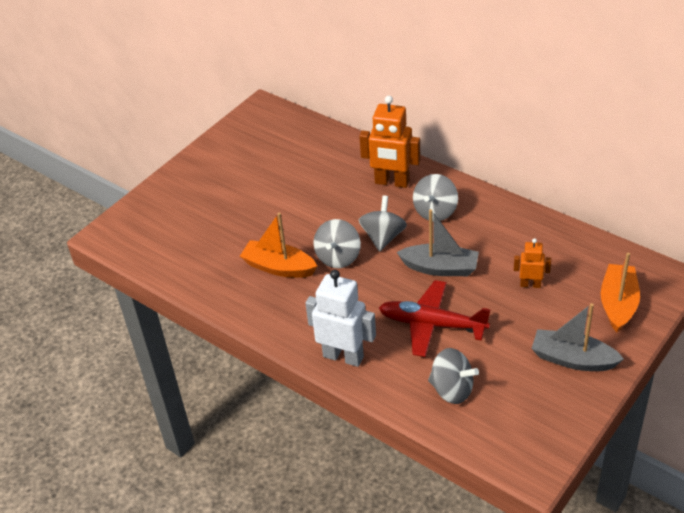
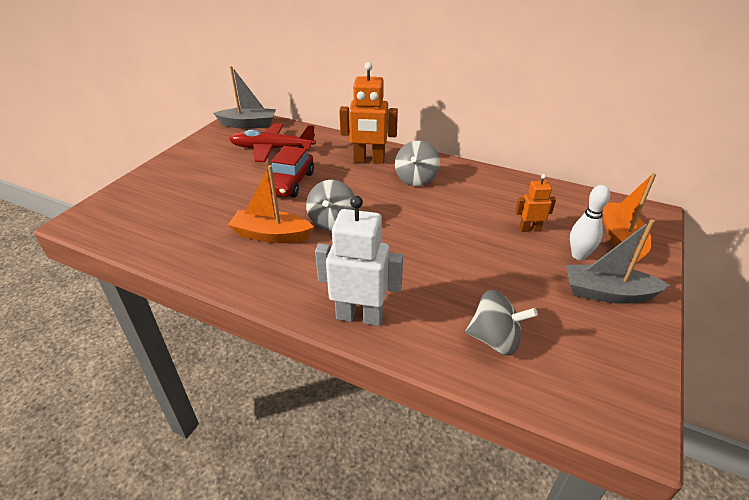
camera: 15 degrees left, 5 degrees down
(304, 206) = (290, 183): none -> red car
(383, 237) = (373, 202): grey spinning top -> none
(432, 324) = (448, 274): red plane -> red plane (272, 149)
(440, 268) = (437, 222): grey boat -> grey boat (248, 124)
(565, 318) = (579, 255): none -> white bowling pin

